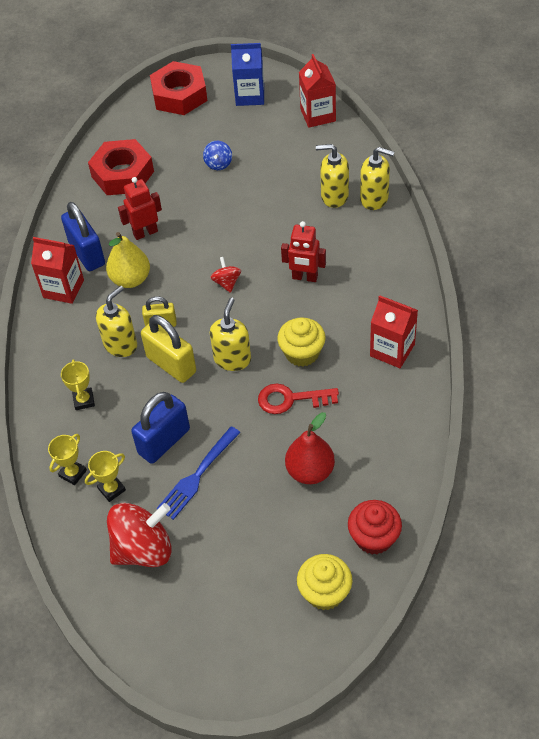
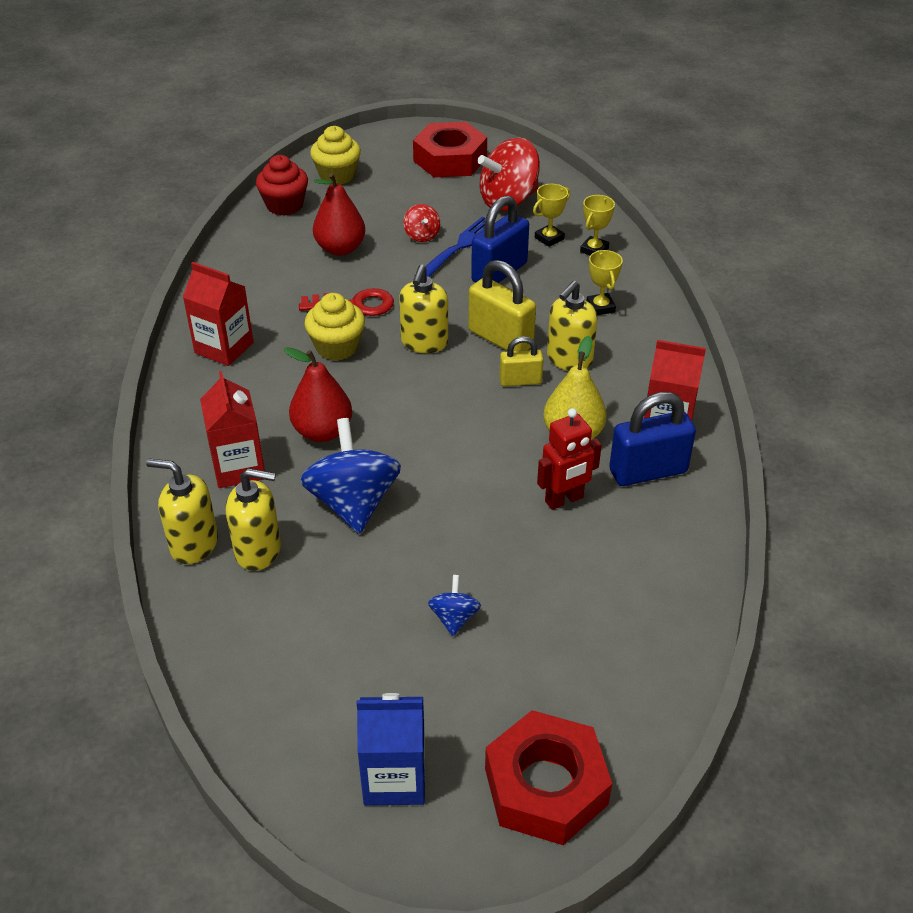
camera: 175 degrees right, 10 degrees down
(87, 253) = (648, 471): blue padlock -> blue padlock turned 75 degrees counterclockwise
(122, 174) = (625, 603): red nut -> red nut (450, 159)
(227, 282) = (434, 427): red spinning top -> red spinning top (422, 235)
(279, 227) = (353, 503): none -> blue spinning top
(305, 277) = (322, 431): red robot -> red pear
(318, 115) = (259, 720): red carton -> red carton (238, 467)

